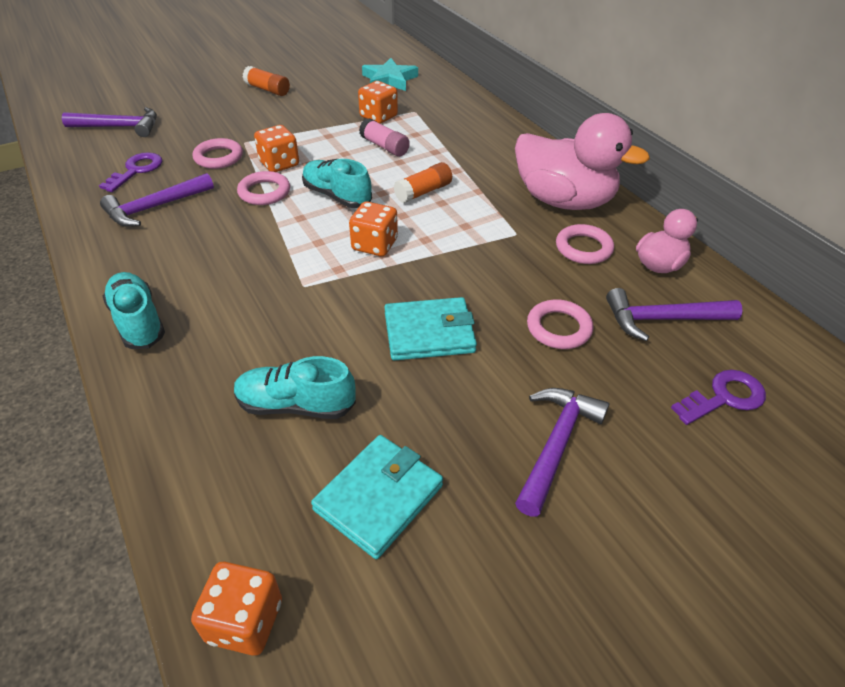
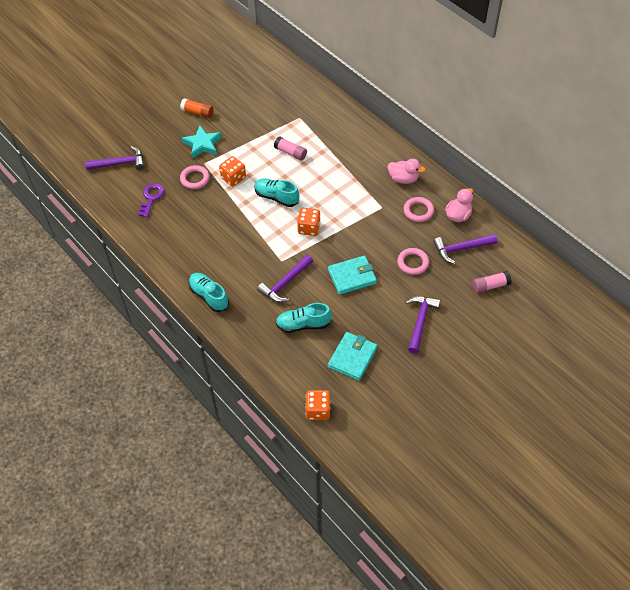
camera: 10 degrees left, 10 degrees up
(155, 208) = (178, 224): purple hammer -> purple hammer (285, 283)
(264, 192) = (234, 201): pink ring -> none
(378, 117) = (278, 126): orange dice -> none
(389, 79) = (274, 89): turquoise star -> turquoise star (202, 144)
(423, 192) = (324, 185): orange glue stick -> none
(564, 201) = (403, 179): pink duck -> pink duck, size x0.53
(724, 397) = (490, 286): purple key -> pink glue stick

